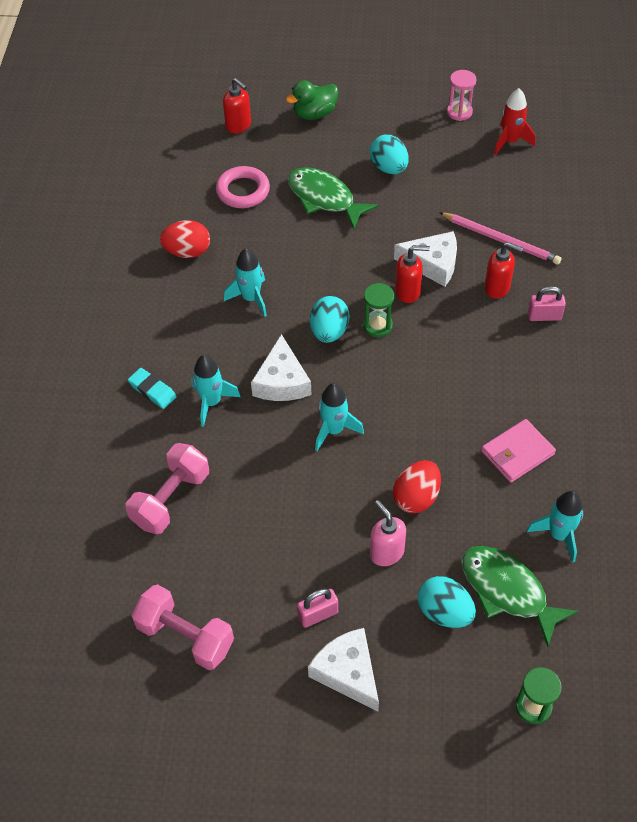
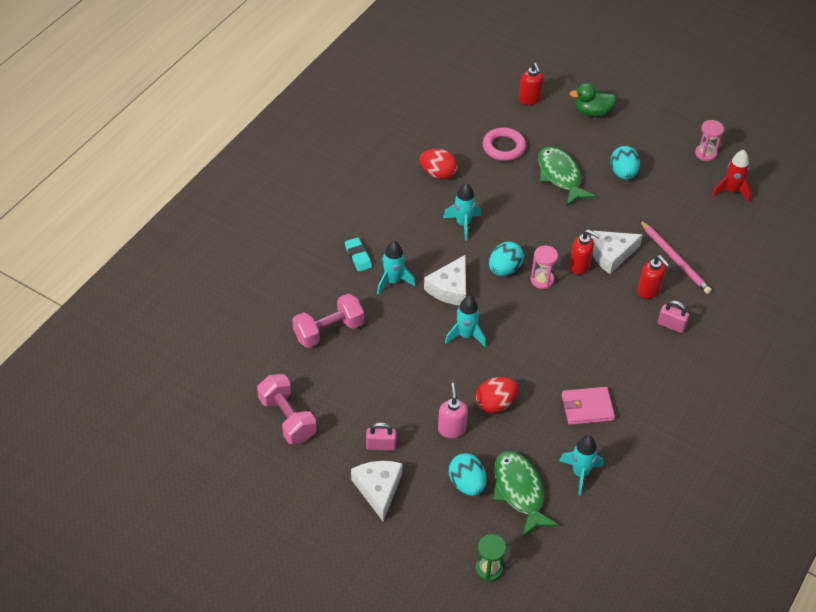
camera: 25 degrees right, 5 degrees down
(377, 326) = (542, 280): green hourglass -> pink hourglass
(432, 264) = (611, 254): white cheese -> white cheese turned 120 degrees clockwise

